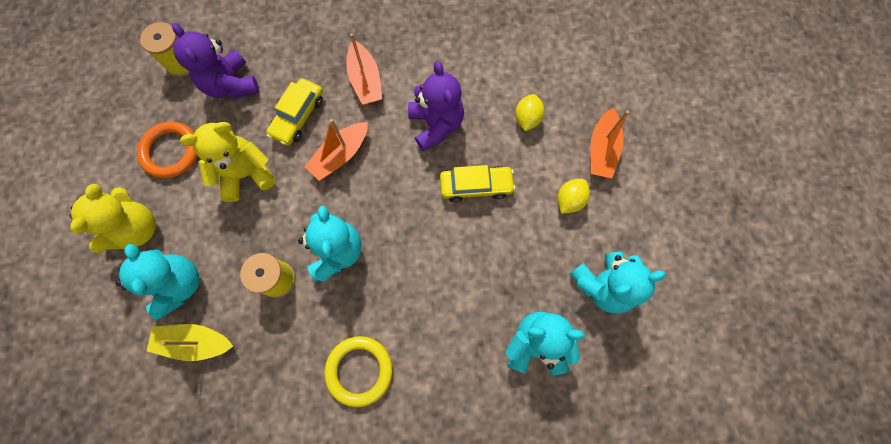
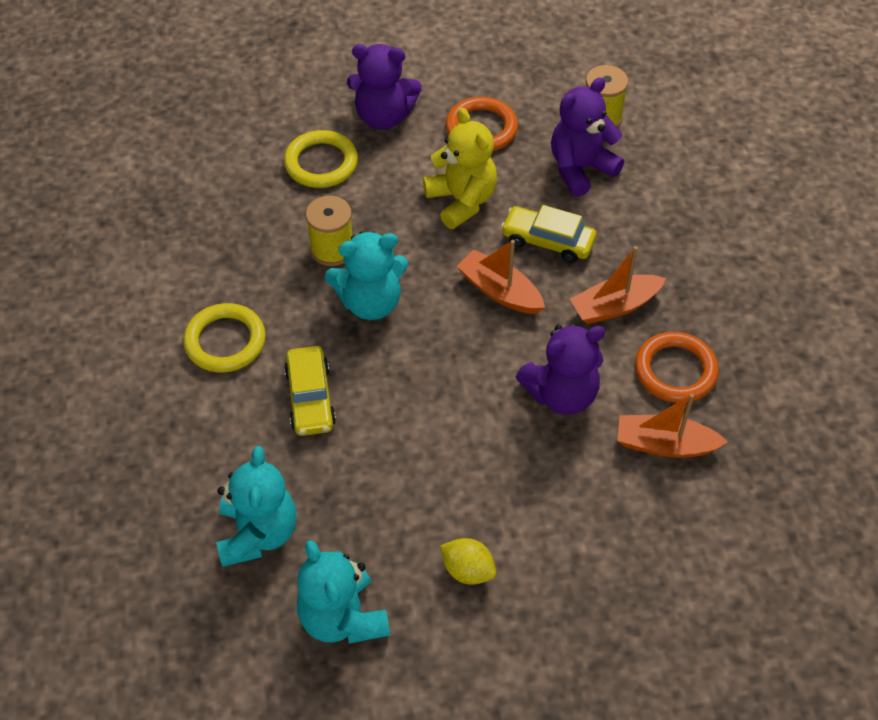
camera: 85 degrees right, 20 degrees down
(137, 229) = (383, 117): yellow teddy bear -> purple teddy bear
(179, 285) = (321, 163): turquoise teddy bear -> yellow ring
(195, 342) = (257, 187): yellow boat -> none
(424, 52) = (675, 371): none -> orange ring
(476, 186) = (475, 449): yellow car -> yellow car (310, 398)
(527, 119) = (591, 509): yellow lemon -> none
(602, 150) = (556, 615): orange boat -> orange boat (665, 444)

